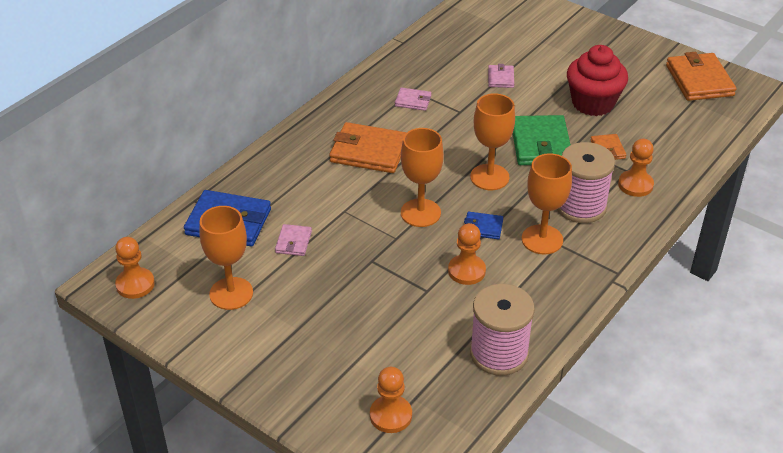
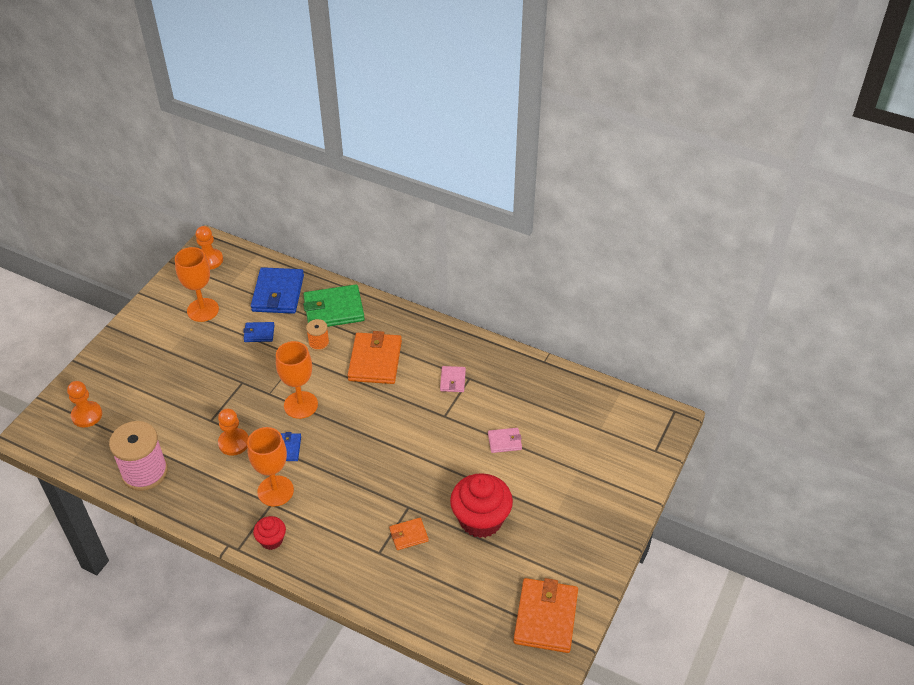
camera: 80 degrees right, 5 degrees up
(293, 242) = (259, 333): pink wallet -> blue wallet
(328, 192) = (319, 343): none -> orange spool
(489, 177) = (353, 447): orange goblet -> none
(541, 144) = (407, 481): green wallet -> green wallet (334, 310)
(580, 206) = (322, 517): pink spool -> none
(608, 246) = (271, 540): none -> red cupcake
(635, 185) = (358, 559): orange pawn -> none
(699, 80) = (545, 617): orange wallet -> orange wallet turned 60 degrees counterclockwise

